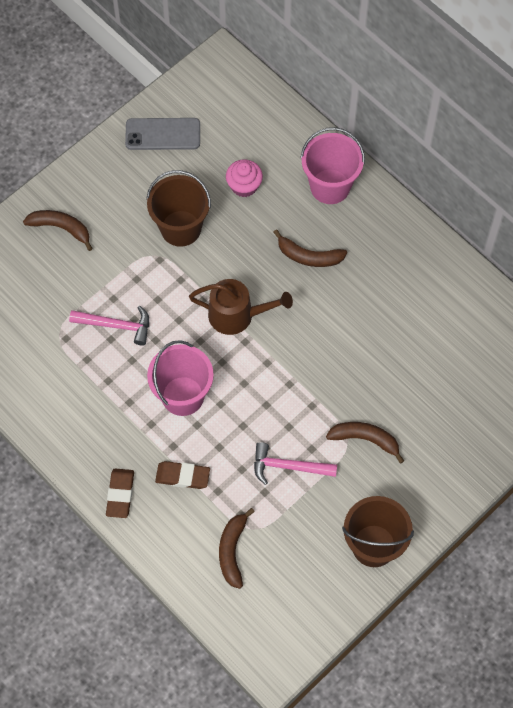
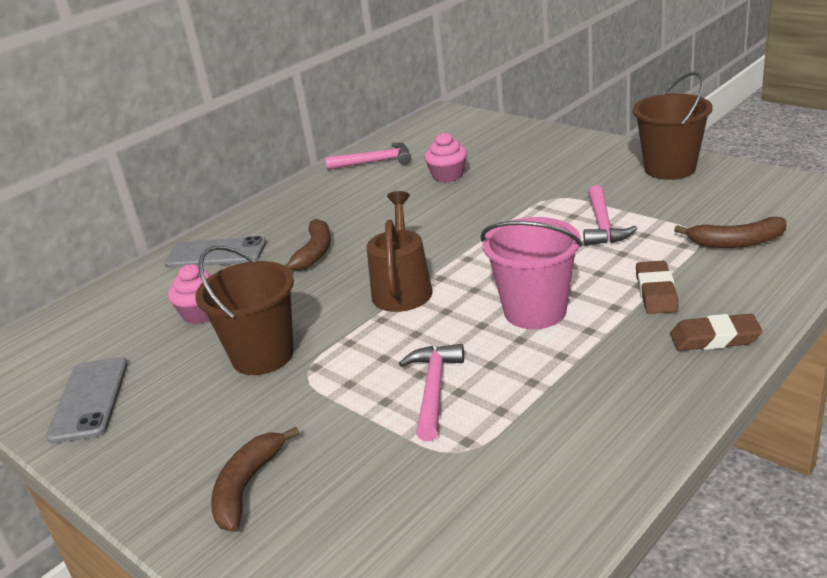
camera: 90 degrees left, 35 degrees down
(330, 186) = (216, 253): pink bucket -> grey phone
(365, 439) = (547, 189): brown banana -> none
(419, 364) = (448, 176): none -> pink cupcake
(470, 306) = (375, 162): none -> pink hammer

